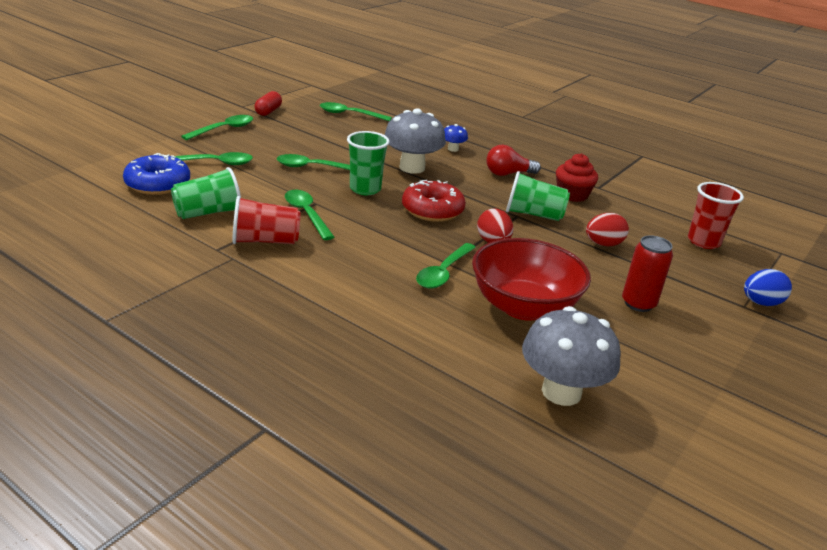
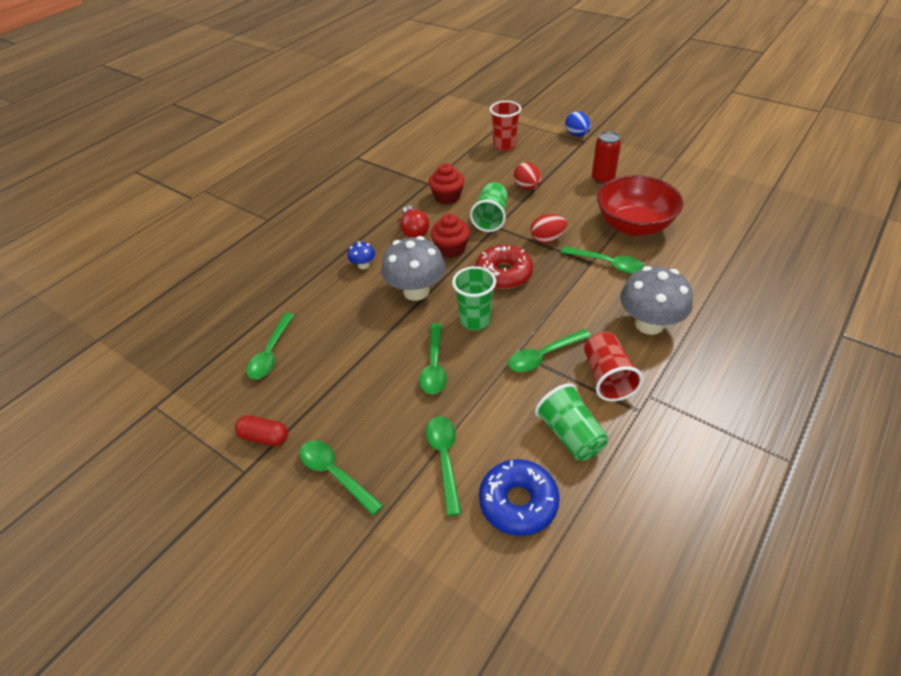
camera: 85 degrees left, 15 degrees up
(476, 188) = (451, 249): none -> red cupcake
(561, 392) = (718, 213): grey mushroom -> grey mushroom (649, 324)

